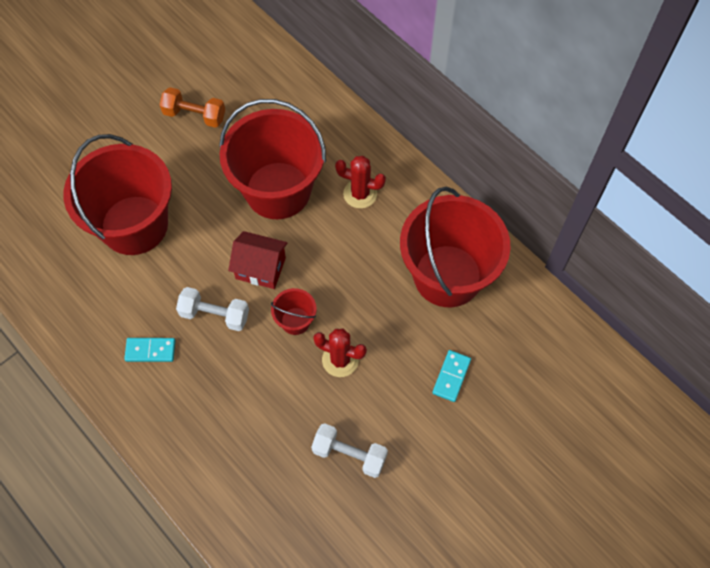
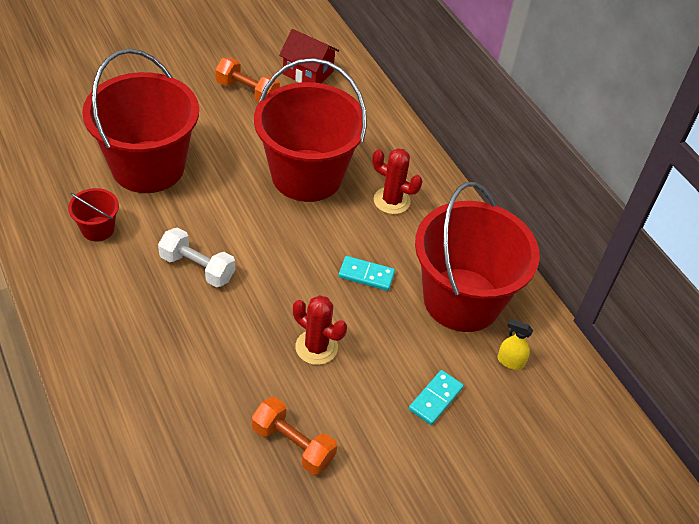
camera: 10 degrees right, 15 degrees down
(150, 350) = (116, 282): turquoise domino -> turquoise domino (366, 275)
(260, 268) = (262, 238): red house -> red house (308, 73)
(295, 321) = (281, 297): red bucket -> red bucket (98, 229)
(349, 454) = (293, 444): white dumbbell -> orange dumbbell
(502, 322) = (510, 361): none -> yellow spray bottle

